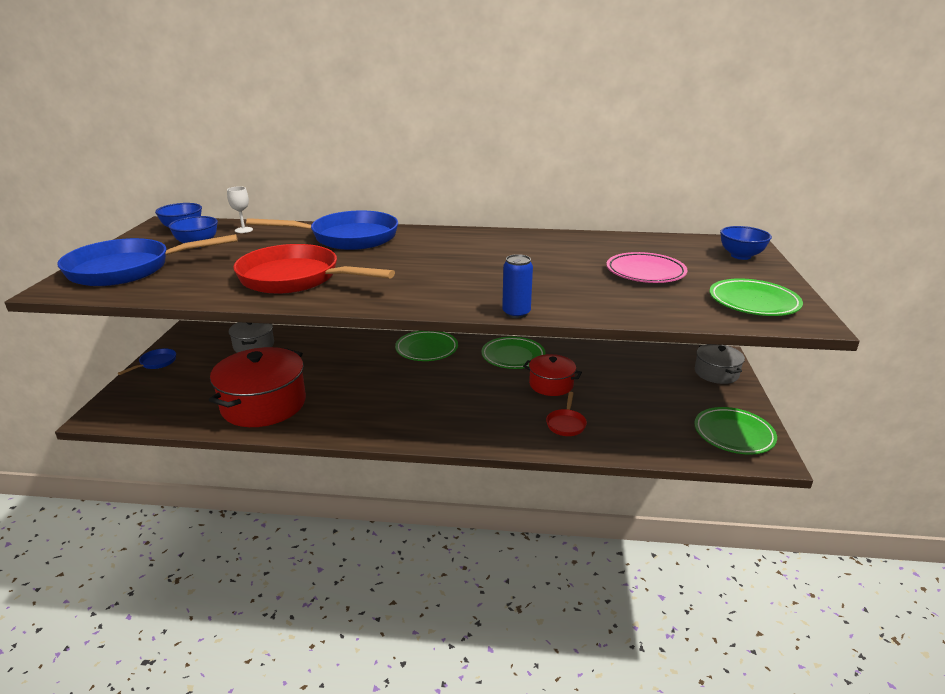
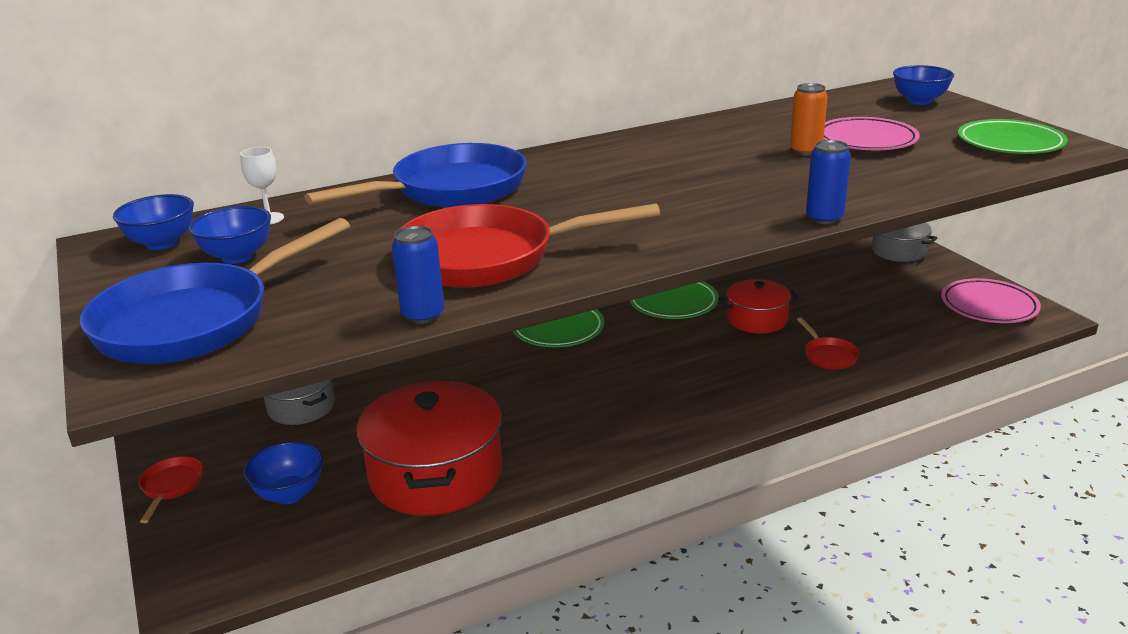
camera: 30 degrees left, 0 degrees up
(156, 363) = (171, 486): blue pan -> red pan
(193, 387) = (289, 494): none -> blue bowl
(213, 298) = (423, 315): none -> blue can
(589, 268) = (805, 151): none -> orange can
(733, 434) = (988, 306): green plate -> pink plate

